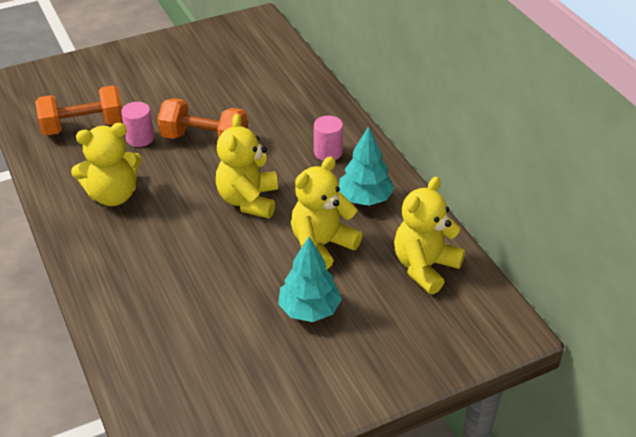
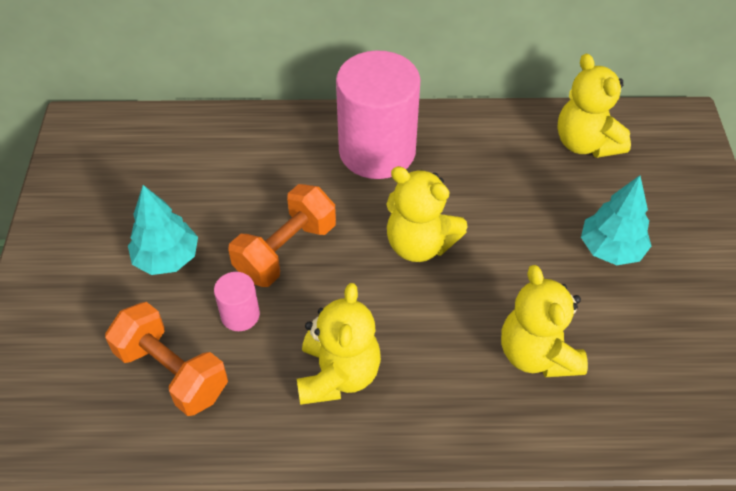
camera: 65 degrees left, 10 degrees up
(83, 126) = (172, 372): orange dumbbell -> orange dumbbell turned 60 degrees counterclockwise
(322, 245) = (522, 207): yellow teddy bear -> yellow teddy bear (537, 354)
(328, 152) = (377, 151): pink cylinder -> pink cylinder, size x2.29
(365, 199) = (467, 149): turquoise tree -> turquoise tree (167, 258)

